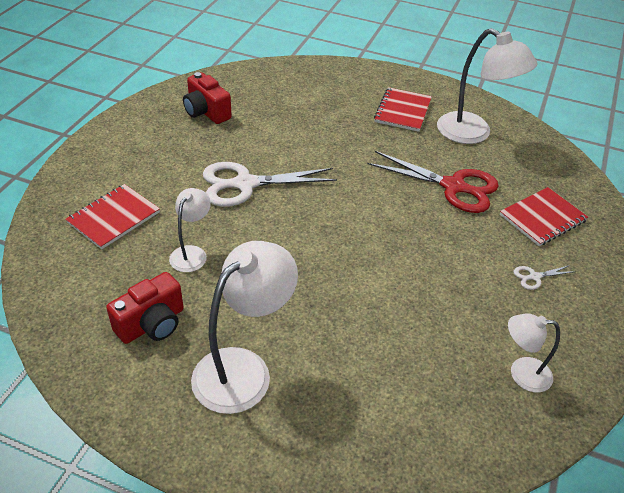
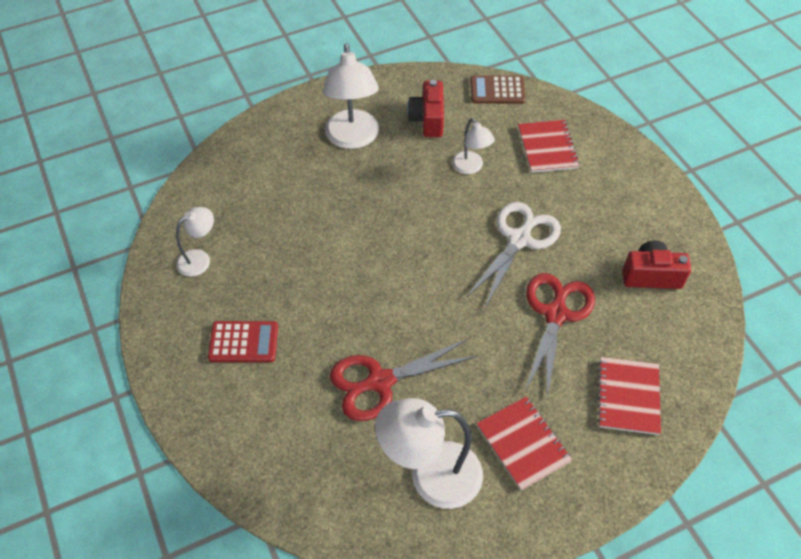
camera: 135 degrees right, 10 degrees up
(51, 295) = (497, 90): none -> brown calculator
(293, 137) = (555, 314): none -> red scissors
(534, 277) = (243, 342): white scissors -> red calculator
(542, 218) = (281, 413): red notebook -> red notebook (628, 396)

